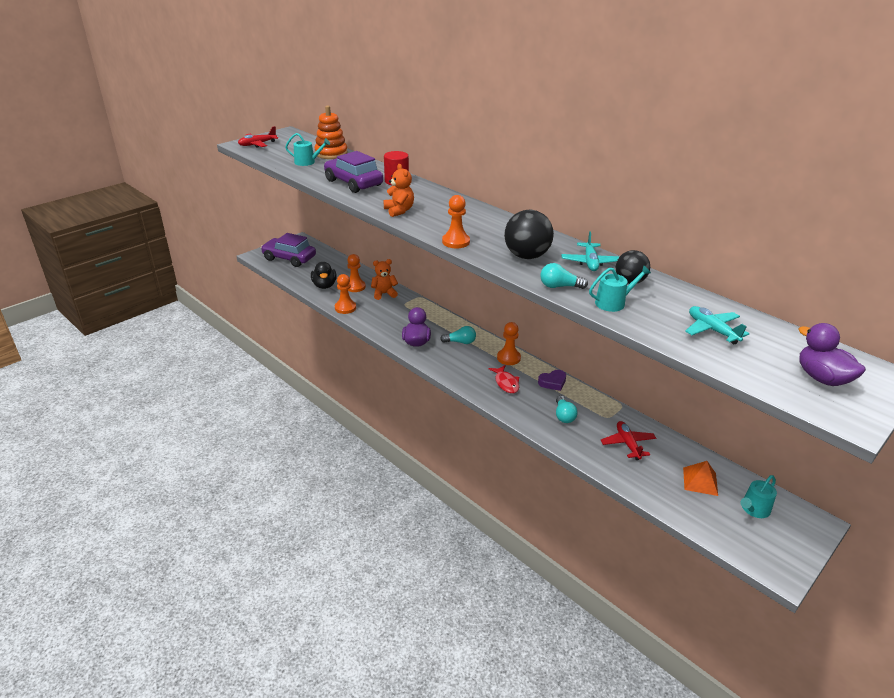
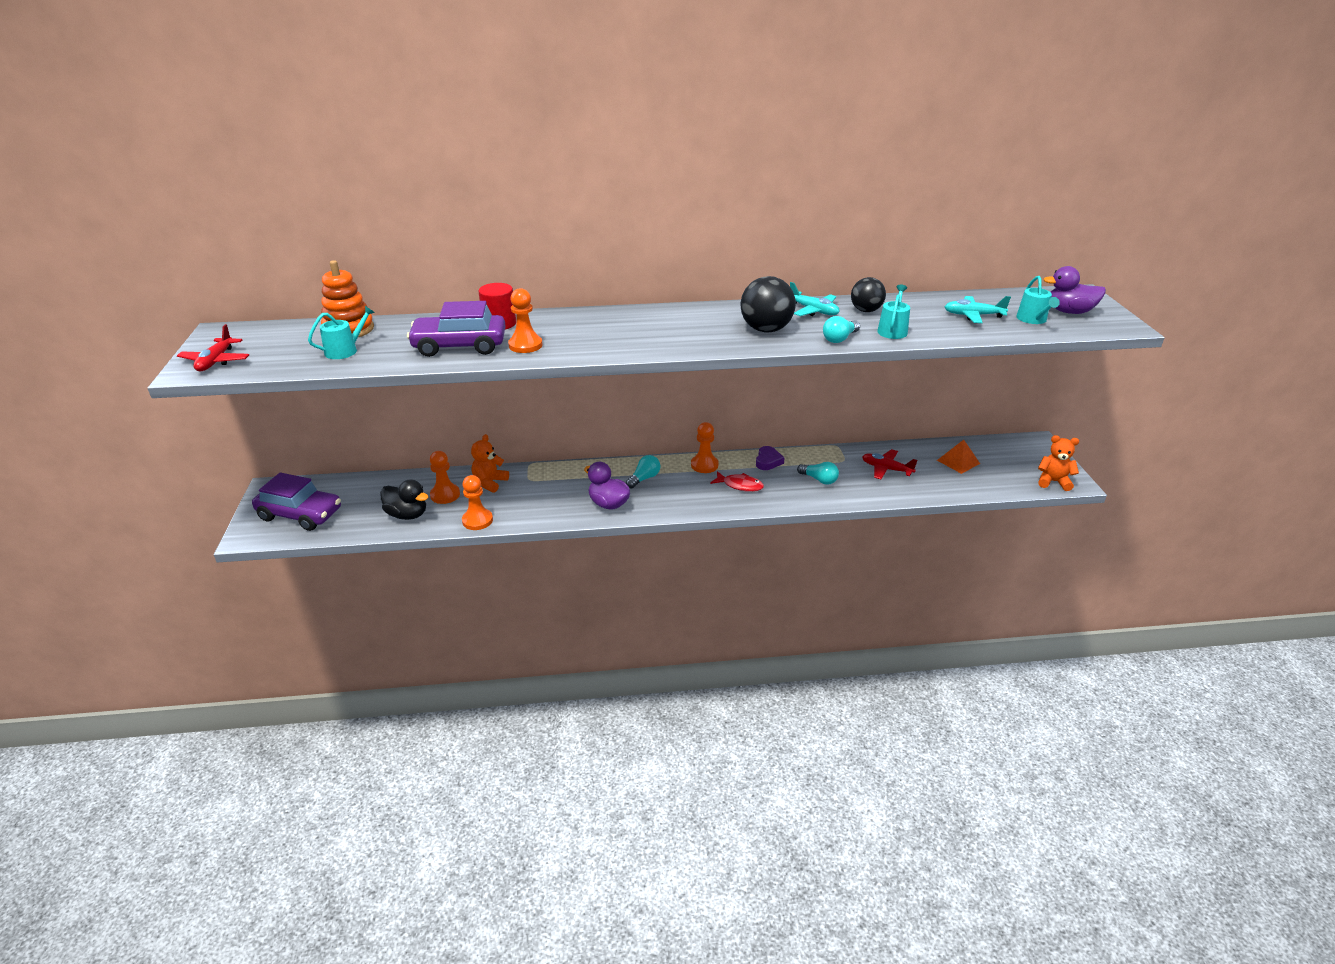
camera: 50 degrees left, 0 degrees up
(289, 258) = (300, 514): purple car -> purple car turned 135 degrees counterclockwise
(399, 211) = (576, 348): orange teddy bear -> orange teddy bear (1053, 482)
(456, 242) = (691, 347): orange pawn -> orange pawn (525, 345)
(754, 509) = (1006, 457): turquoise watering can -> turquoise watering can (1033, 319)

